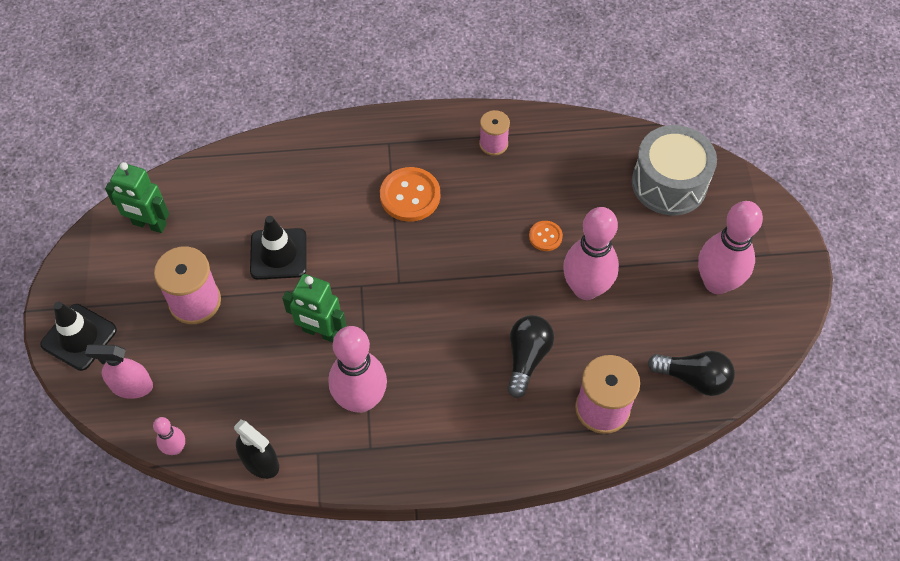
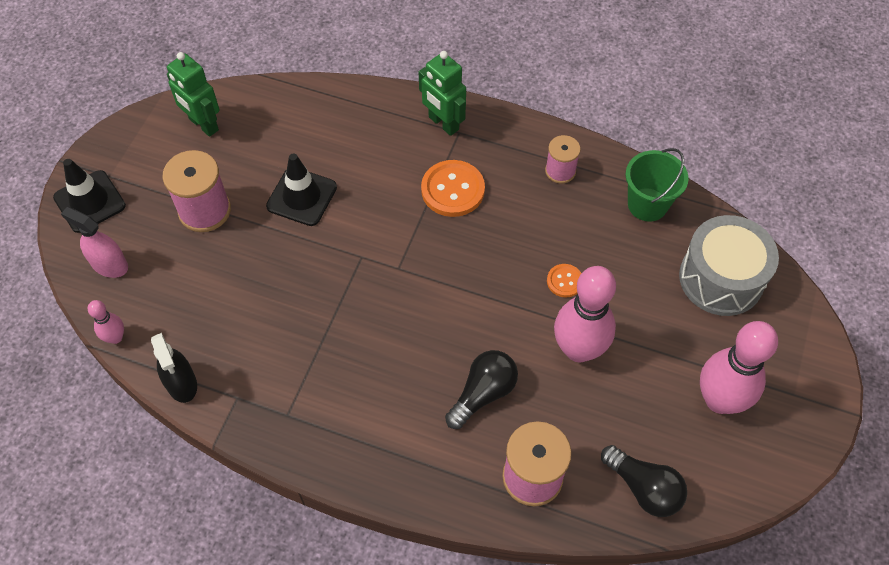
camera: 25 degrees right, 0 degrees up
(320, 332) = (300, 285): green robot -> green robot (443, 123)
(361, 400) = (303, 365): pink bowling pin -> none
(580, 145) = (647, 204): none -> green bucket

